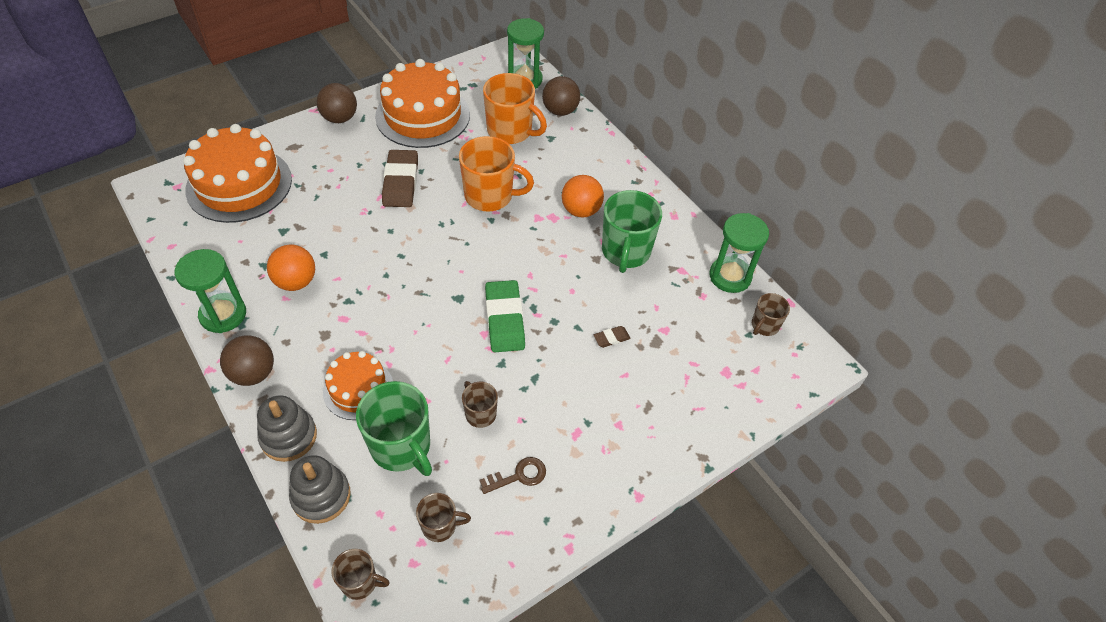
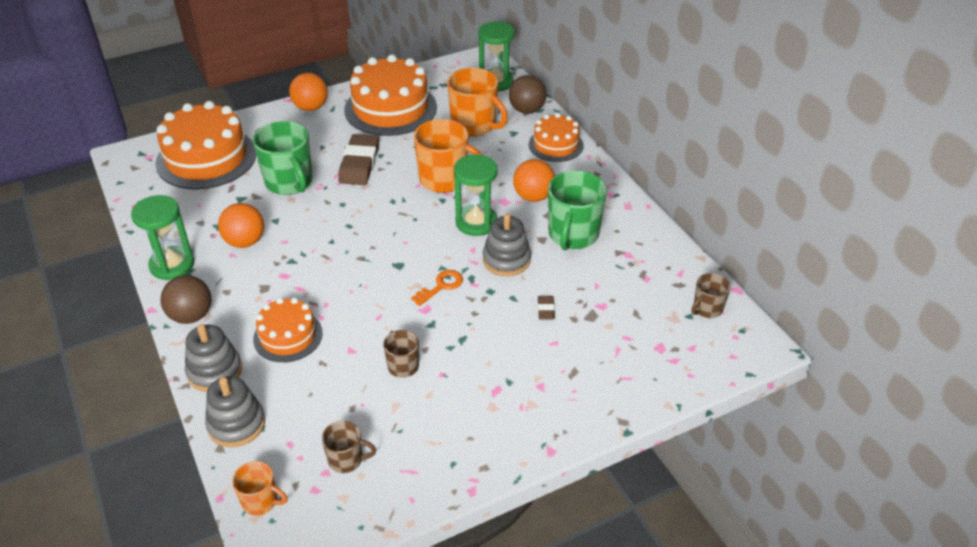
camera: 10 degrees right, 10 degrees down
(340, 118) = (311, 107): brown ball -> orange ball
(360, 582) = (260, 501): brown mug -> orange mug
(401, 447) = (321, 388): green mug -> green mug (289, 182)
(505, 319) = (441, 286): green eraser -> orange key
(518, 476) = (431, 423): brown key -> none
(565, 284) = (506, 260): none -> grey stacking toy
(594, 149) = (555, 145): none -> orange cake
(611, 338) = (545, 309): brown eraser -> brown eraser turned 75 degrees counterclockwise
(730, 276) = (677, 263): green hourglass -> green hourglass (476, 222)

